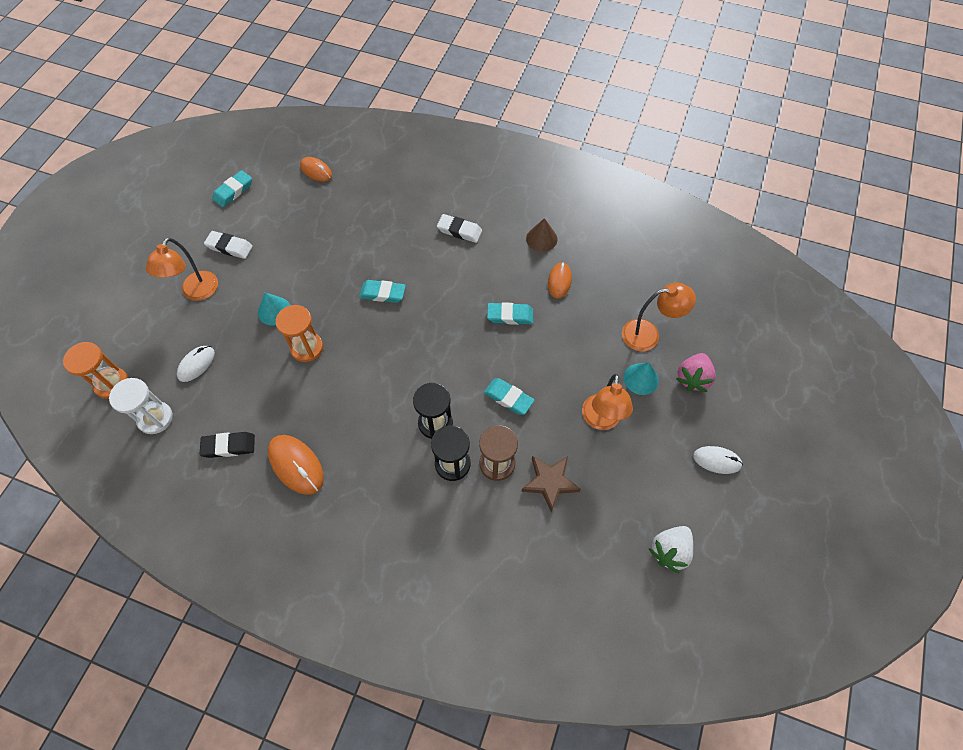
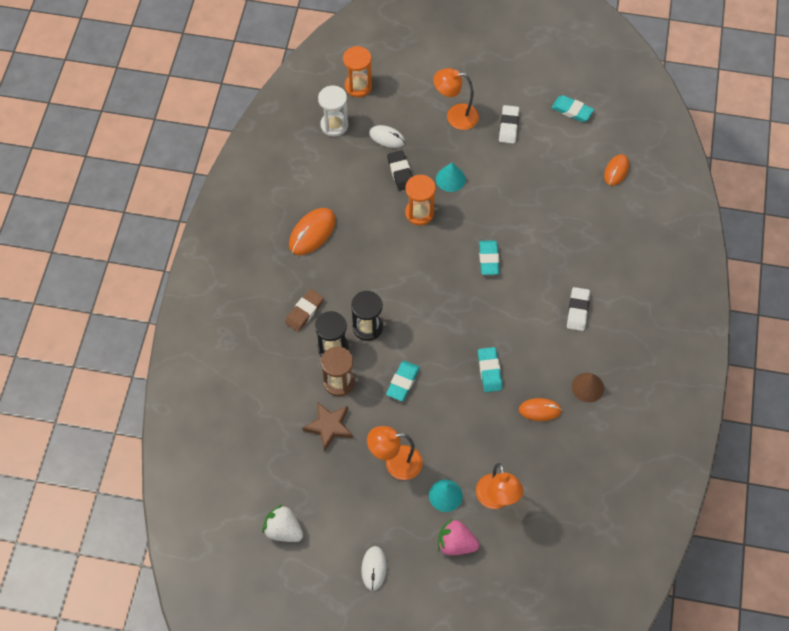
camera: 80 degrees right, 0 degrees up
(229, 446) = (320, 182): black eraser -> black eraser (400, 172)
(399, 489) = (304, 312): none -> brown eraser

